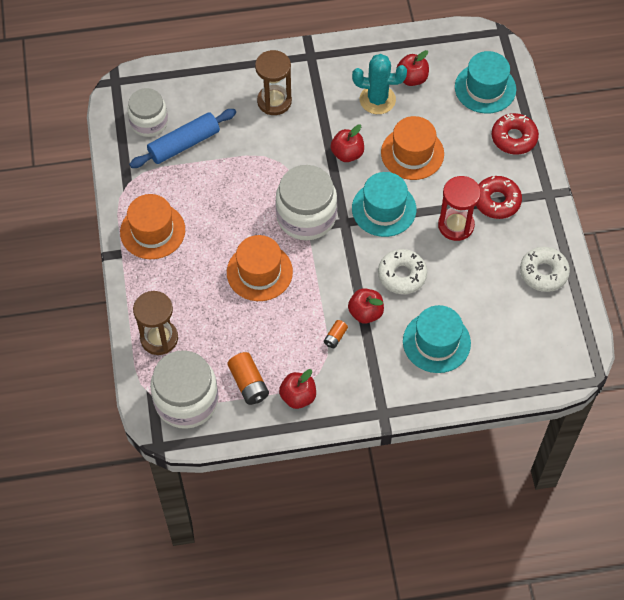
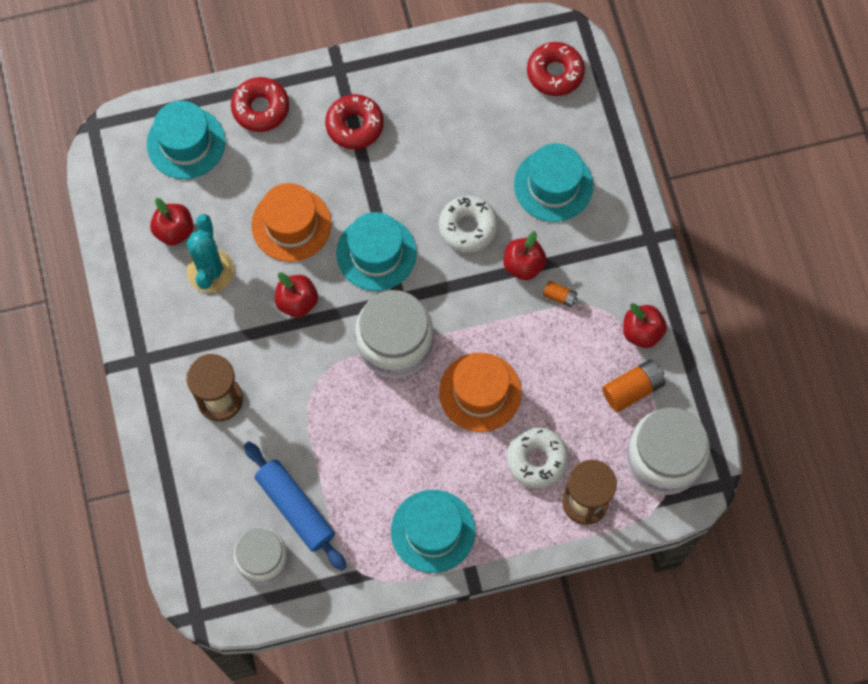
camera: 95 degrees left, 10 degrees up
(152, 231) = (433, 531): orange hat -> turquoise hat
(456, 225) = (393, 170): red hourglass -> none
(543, 273) = (449, 73): white donut -> white donut (537, 460)
(543, 354) = (555, 73): none -> red donut

